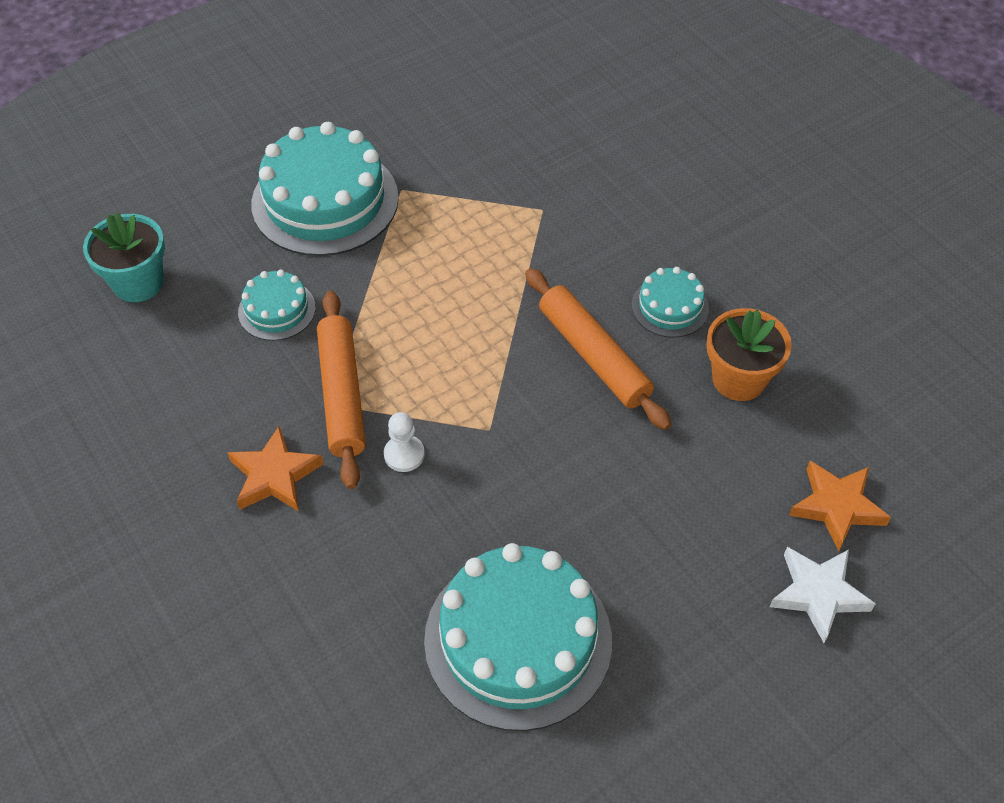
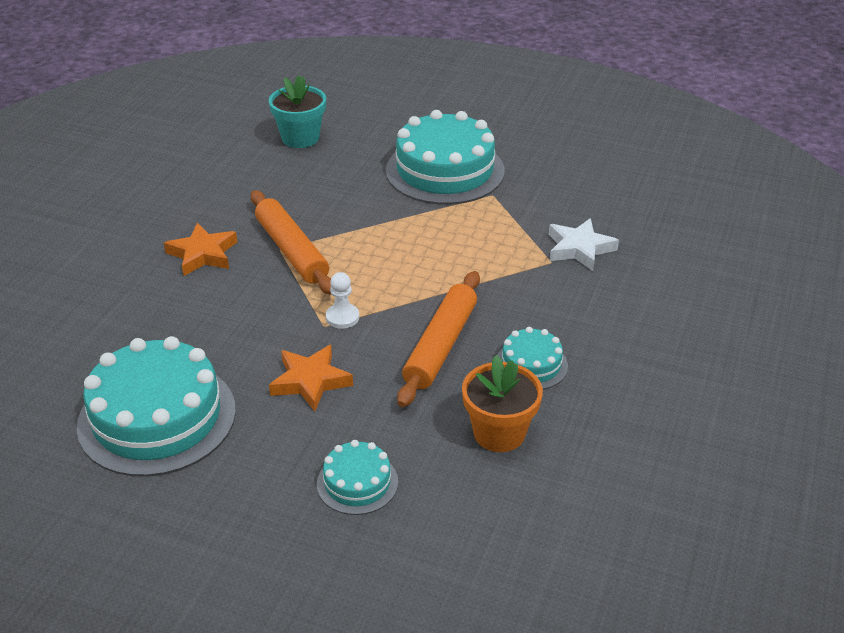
camera: 55 degrees right, 15 degrees down
(277, 310) = (333, 195): turquoise cake -> turquoise cake (357, 483)
(342, 394) = (291, 250): orange rolling pin -> orange rolling pin turned 75 degrees counterclockwise
(404, 454) = (267, 298): white pawn -> white pawn (342, 317)
(818, 594) = (325, 570): white star -> white star (579, 248)
(837, 506) = (425, 547): orange star -> orange star (310, 381)

